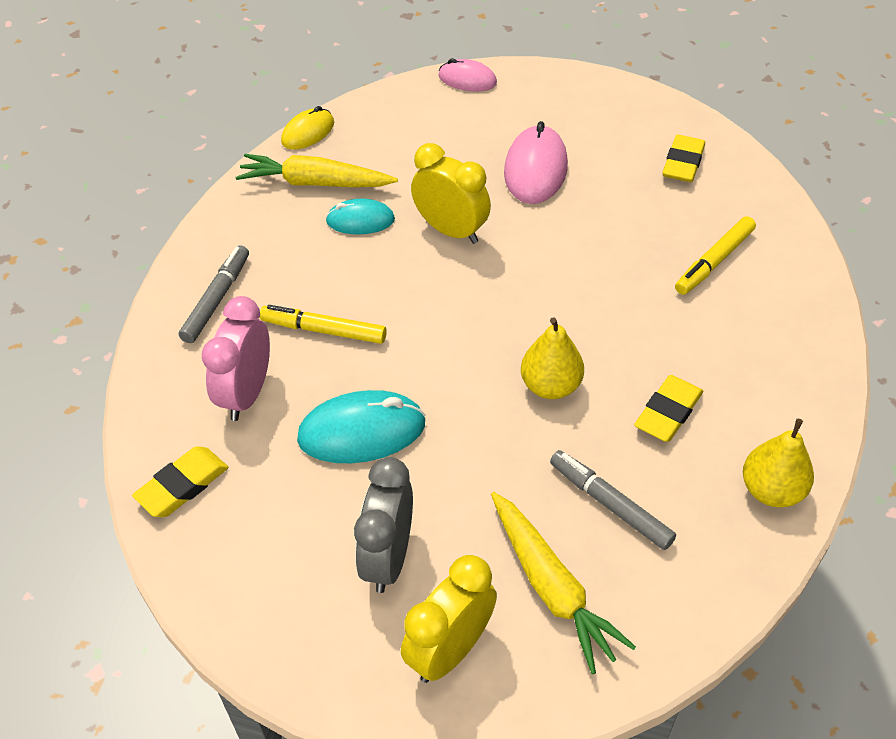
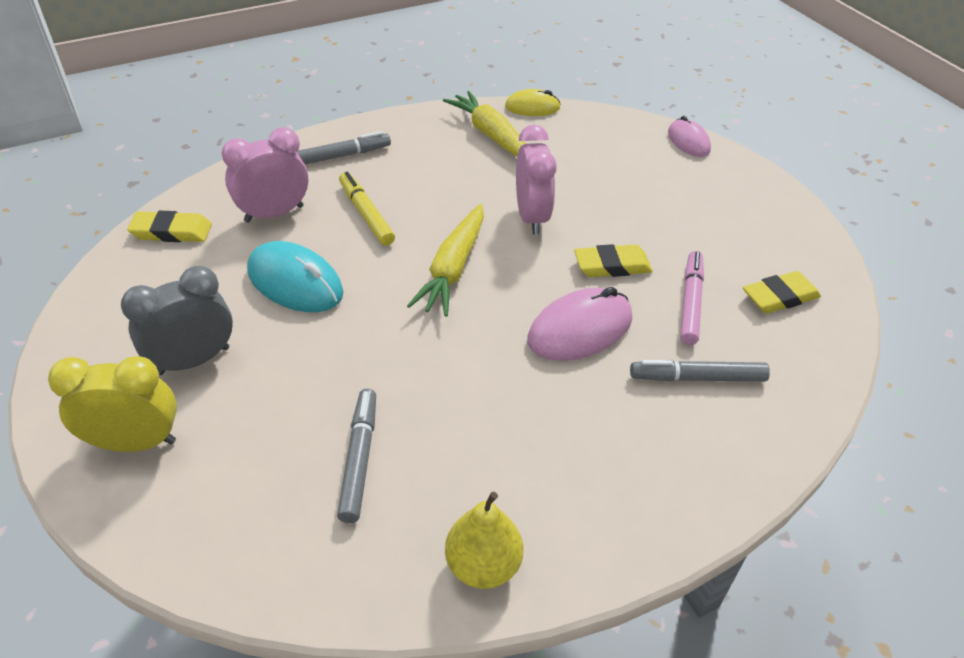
camera: 45 degrees right, 5 degrees down
(360, 220) = (485, 173): turquoise mouse -> none
(451, 231) = (531, 217): yellow clock -> pink clock
(535, 169) = (650, 223): pink mouse -> pink mouse (580, 329)
(550, 386) = (443, 354): yellow pear -> none
(551, 587) = (243, 469): yellow carrot -> yellow carrot (453, 268)
(641, 211) = (690, 302): none -> pink marker
(668, 412) = (494, 441): yellow eraser -> yellow eraser (612, 265)
(714, 261) = (697, 378): yellow marker -> grey marker

